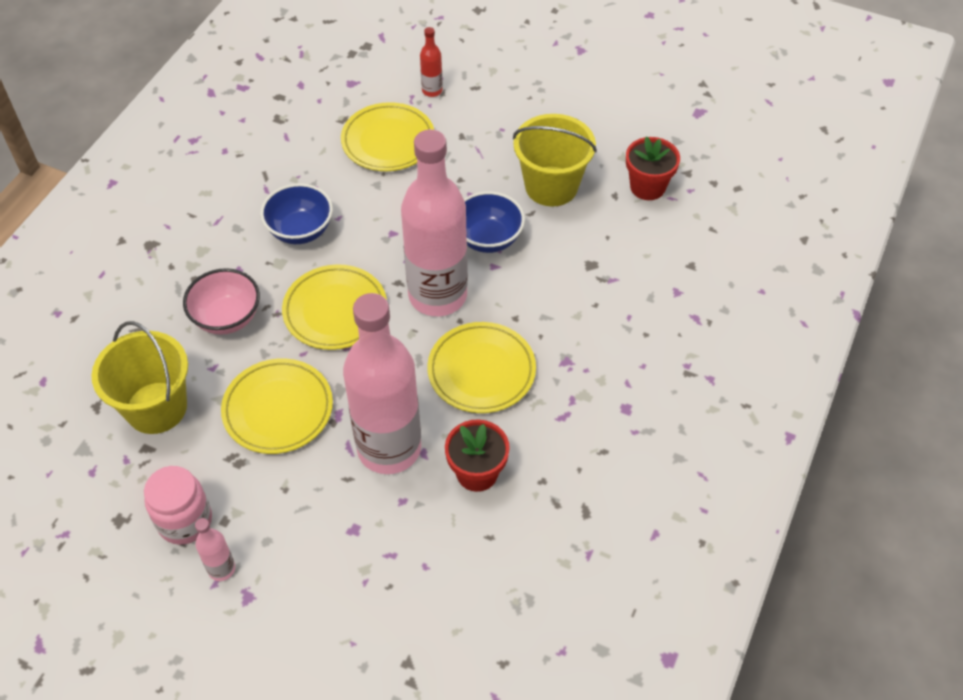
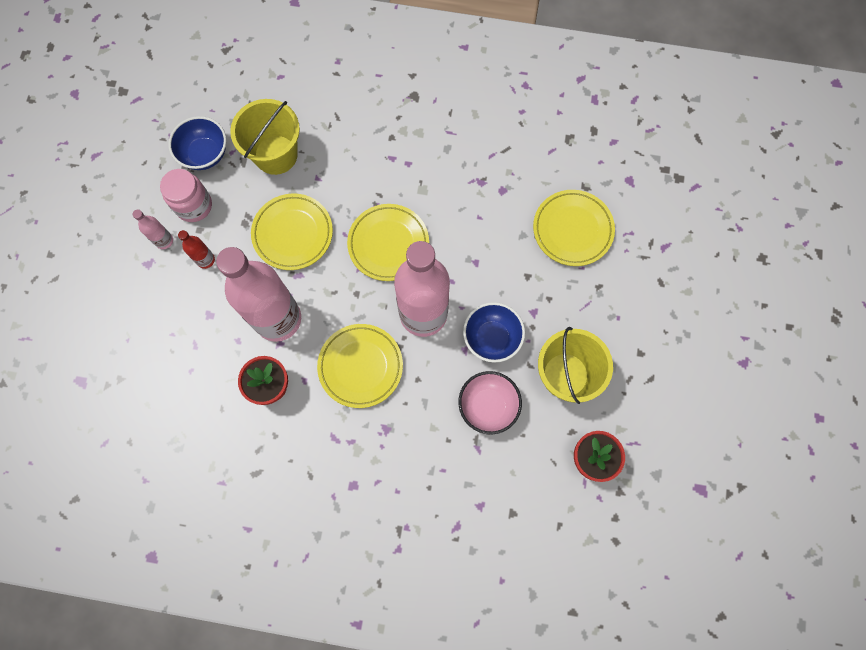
camera: 75 degrees right, 20 degrees up
(227, 318) = (362, 172): pink bowl -> pink bowl (488, 406)
(300, 230) = (458, 194): blue bowl -> blue bowl (205, 154)
(432, 90) = (644, 247): red bottle -> red bottle (205, 260)

